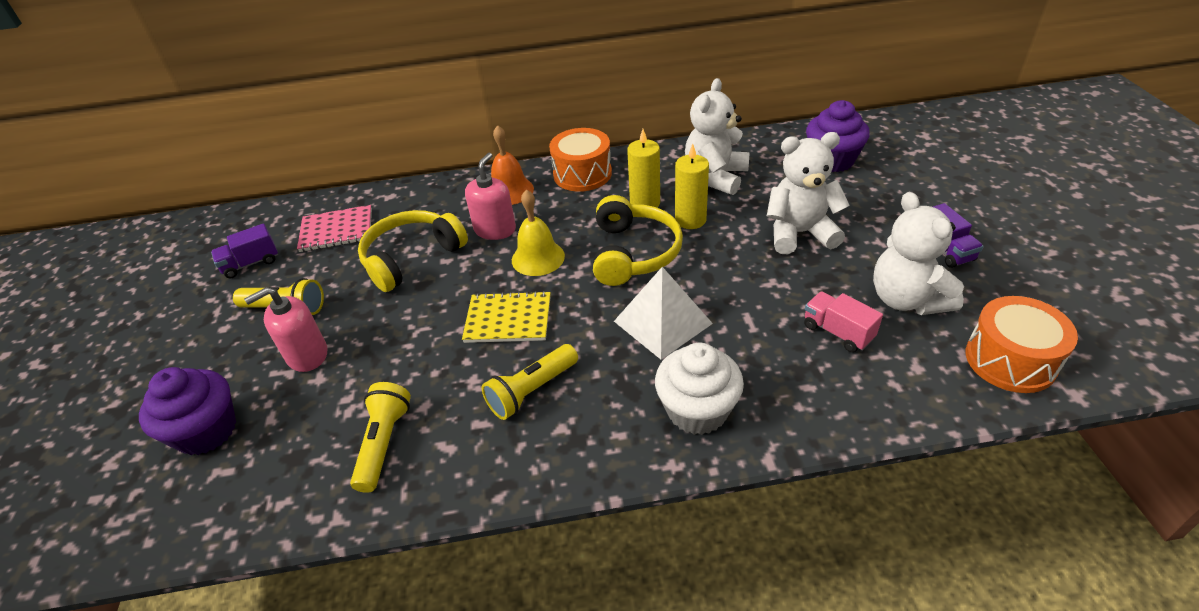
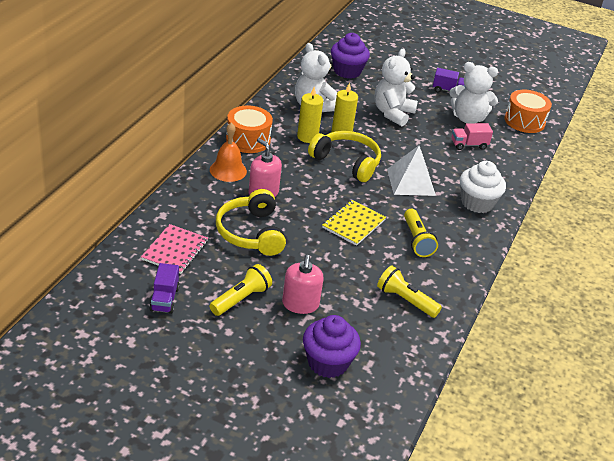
camera: 65 degrees left, 5 degrees down
(538, 258) = (311, 191): yellow bell -> none

